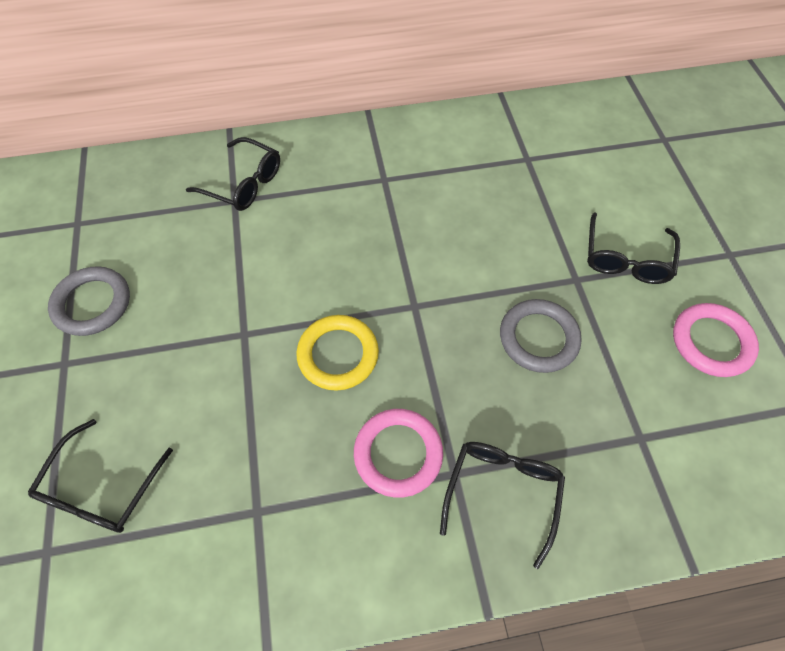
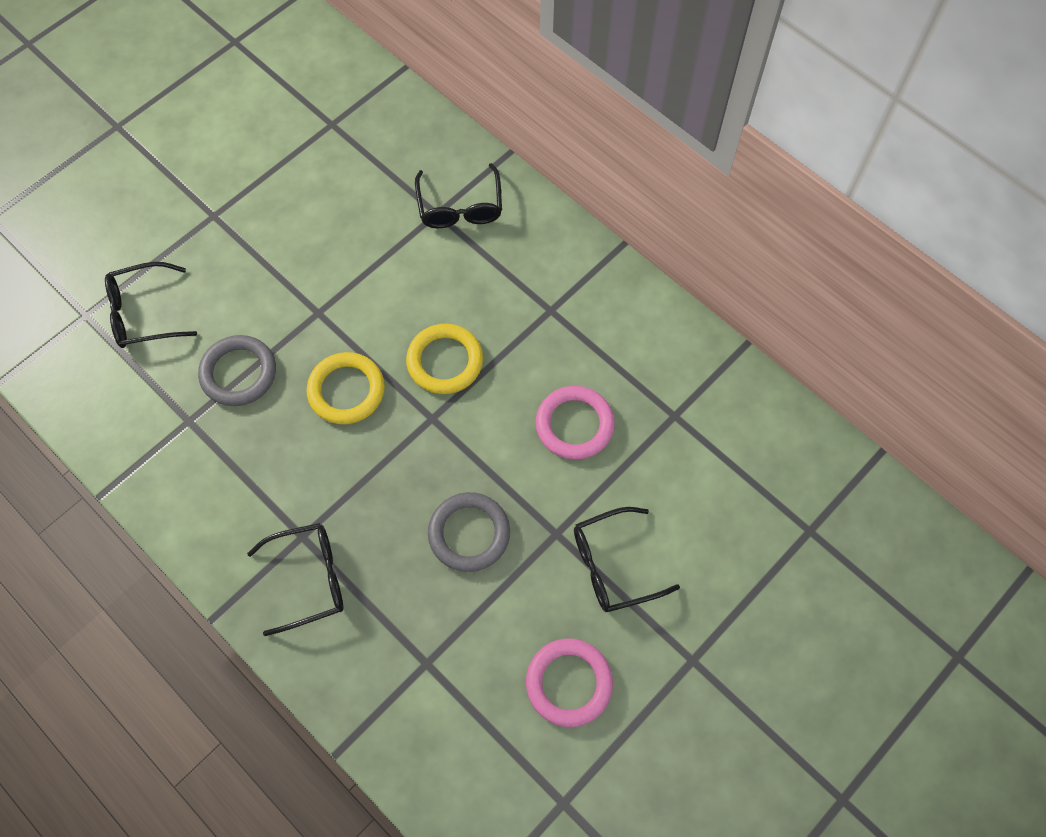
camera: 55 degrees right, 5 degrees up
(92, 304) = (272, 193): grey ring -> grey ring (239, 373)
(370, 268) = (445, 361): none -> yellow ring
(398, 453) = (292, 486): pink ring -> pink ring (574, 425)

